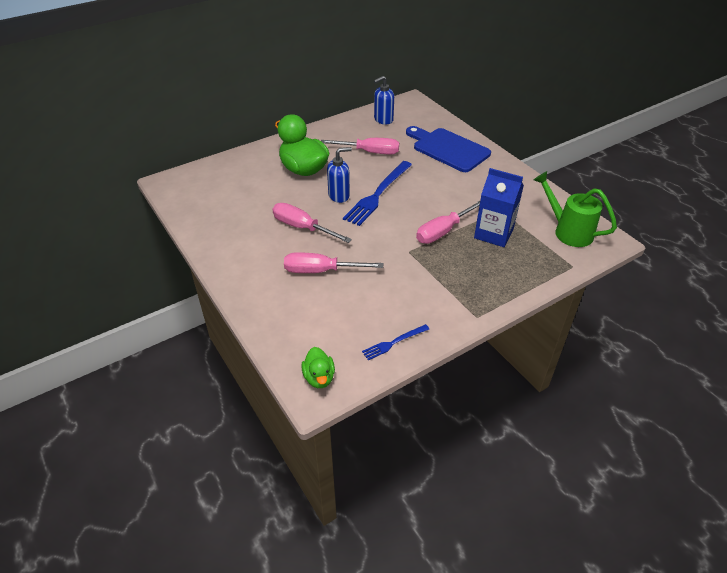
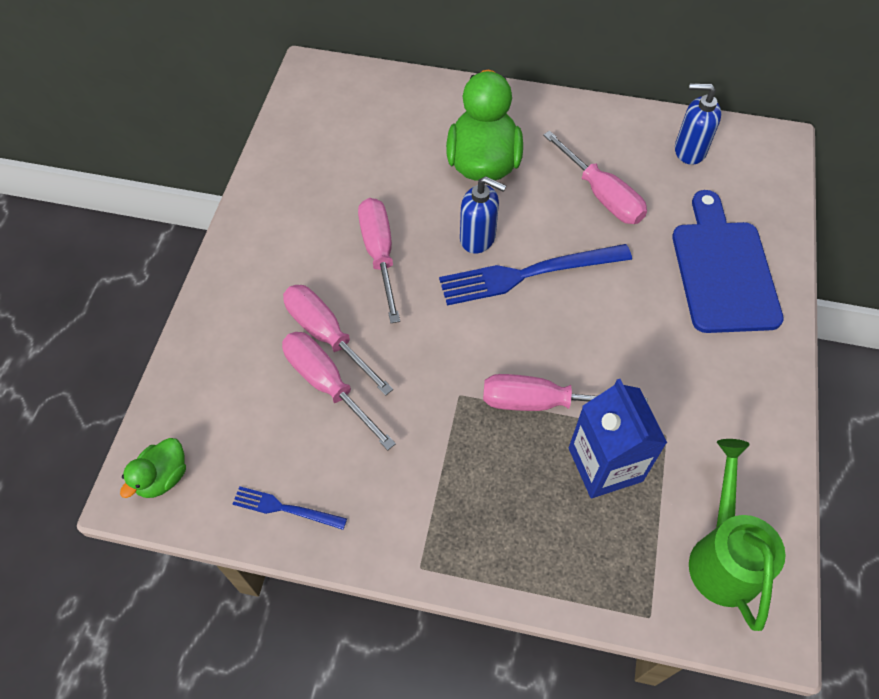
camera: 45 degrees right, 15 degrees up
(347, 287) = (327, 384): none -> pink screwdriver

